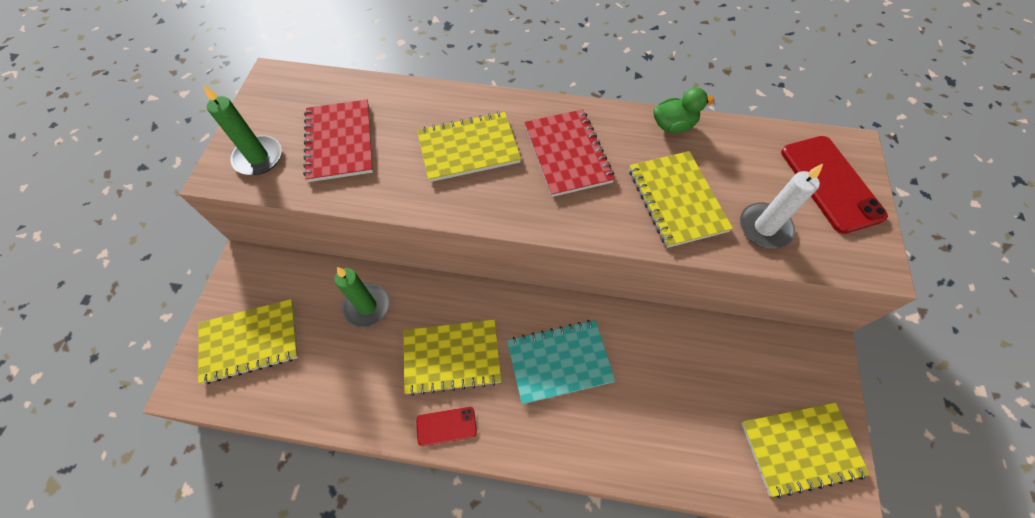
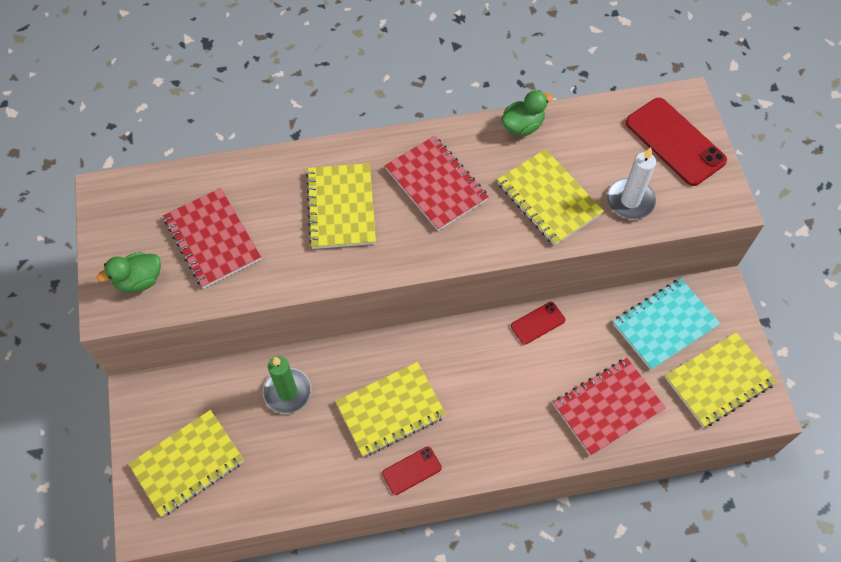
camera: 20 degrees left, 0 degrees up
(258, 158) = (139, 280): green candle -> green duck
(468, 148) = (341, 207): yellow notebook -> yellow notebook turned 60 degrees counterclockwise
(559, 362) = (491, 380): turquoise notebook -> turquoise notebook (665, 325)
(625, 321) = (537, 323): none -> red phone
(669, 433) = (608, 407): none -> red notebook

